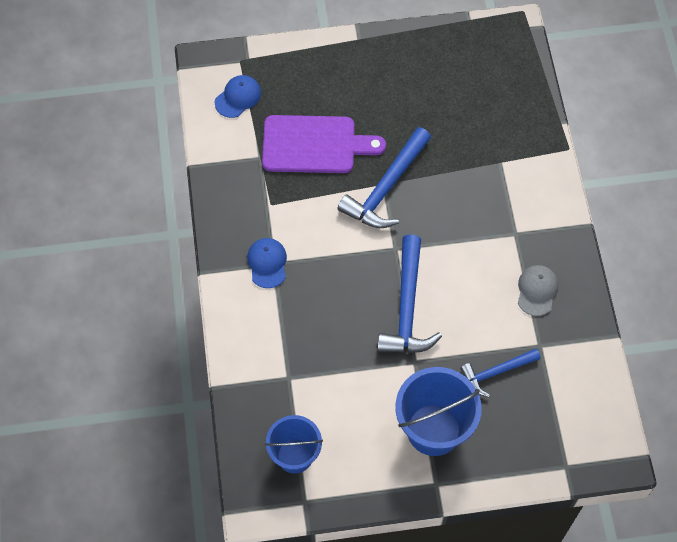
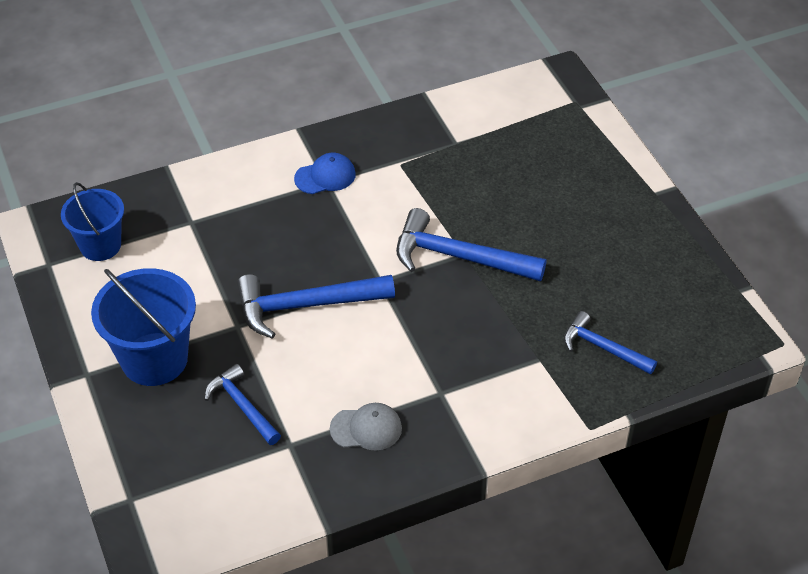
camera: 75 degrees right, 15 degrees down
(238, 97) = (526, 110): blue cap -> none
(314, 145) = (491, 184): purple cutting board -> none
(500, 119) = (603, 348): none -> blue hammer

